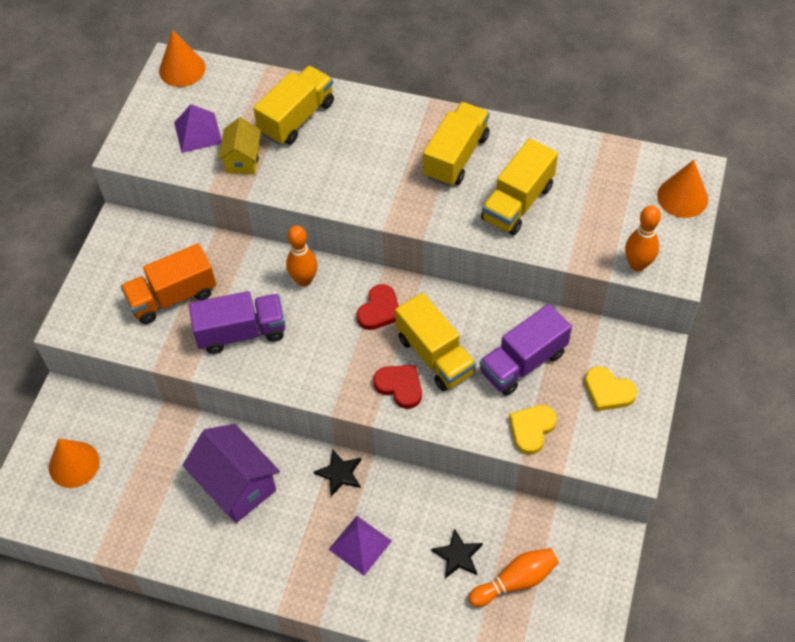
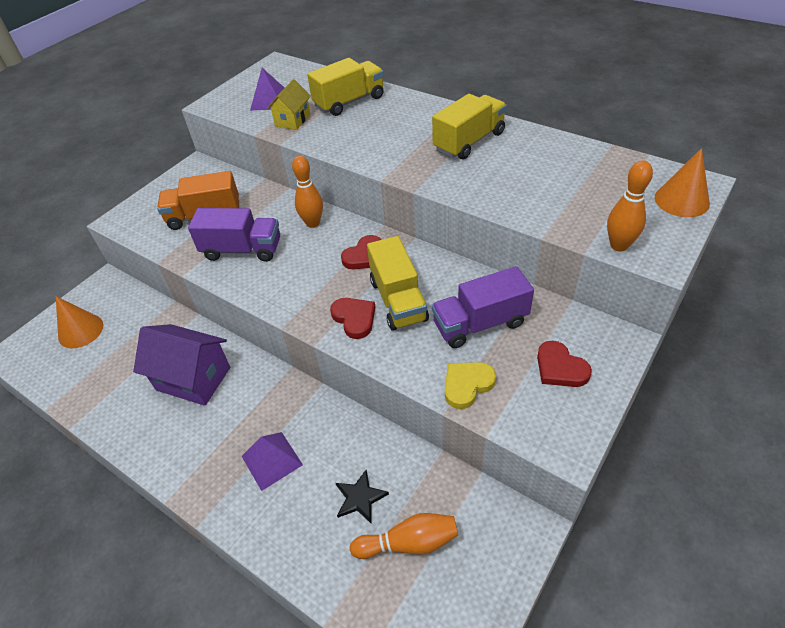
camera: 20 degrees right, 10 degrees down
(182, 69) = (281, 66): orange cone -> none
(236, 485) = (193, 379): purple house -> purple house turned 45 degrees counterclockwise
(339, 473) = (284, 391): black star -> none
(517, 202) = (512, 180): yellow truck -> none
(608, 391) = (560, 368): yellow heart -> red heart

